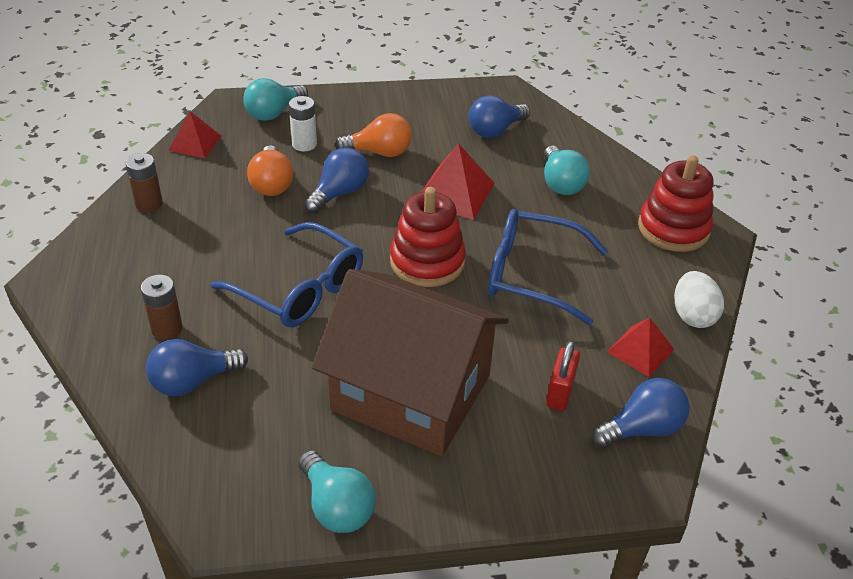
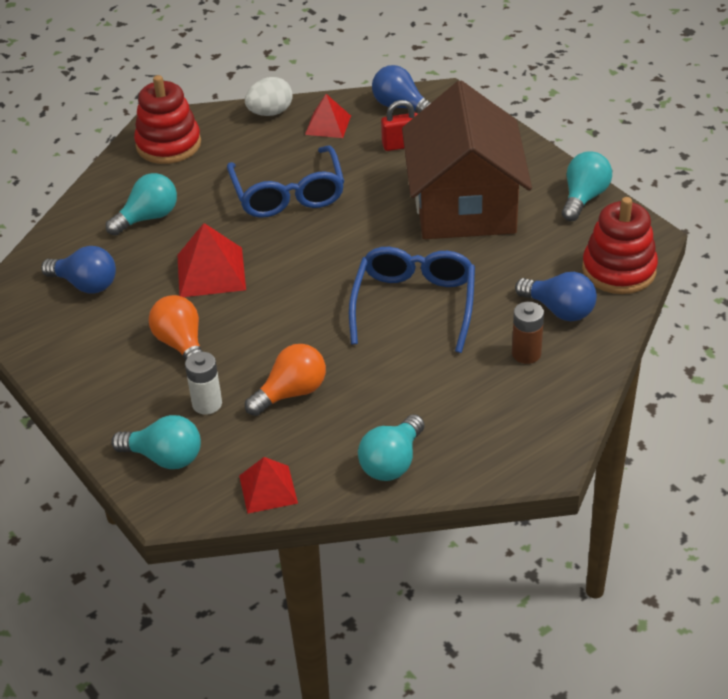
camera: 115 degrees left, 0 degrees up
(149, 203) = (392, 462): brown battery -> turquoise light bulb
(339, 193) = (269, 341): blue light bulb -> none
(427, 262) = (319, 251): red stacking toy -> red stacking toy (619, 270)

